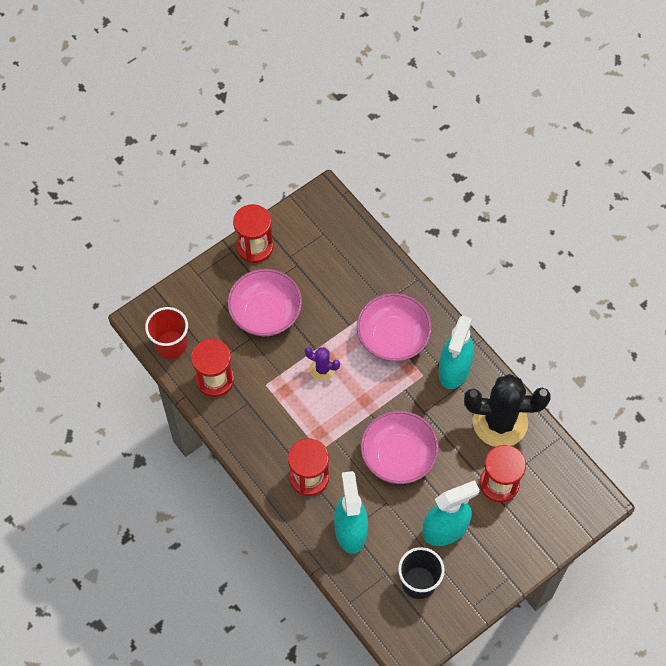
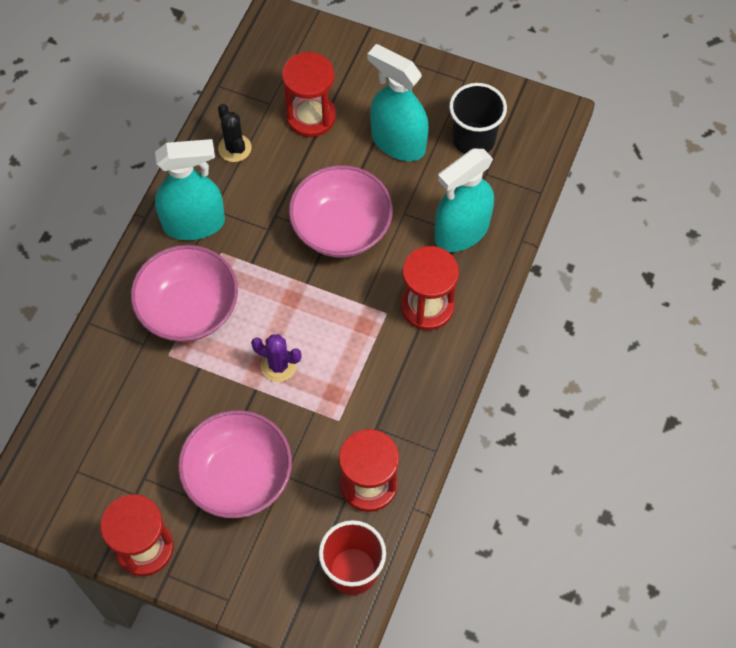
camera: 120 degrees left, 0 degrees up
(322, 369) = (278, 366): purple cactus -> purple cactus turned 60 degrees counterclockwise
(500, 422) = (234, 148): black cactus -> black cactus, size x0.46

